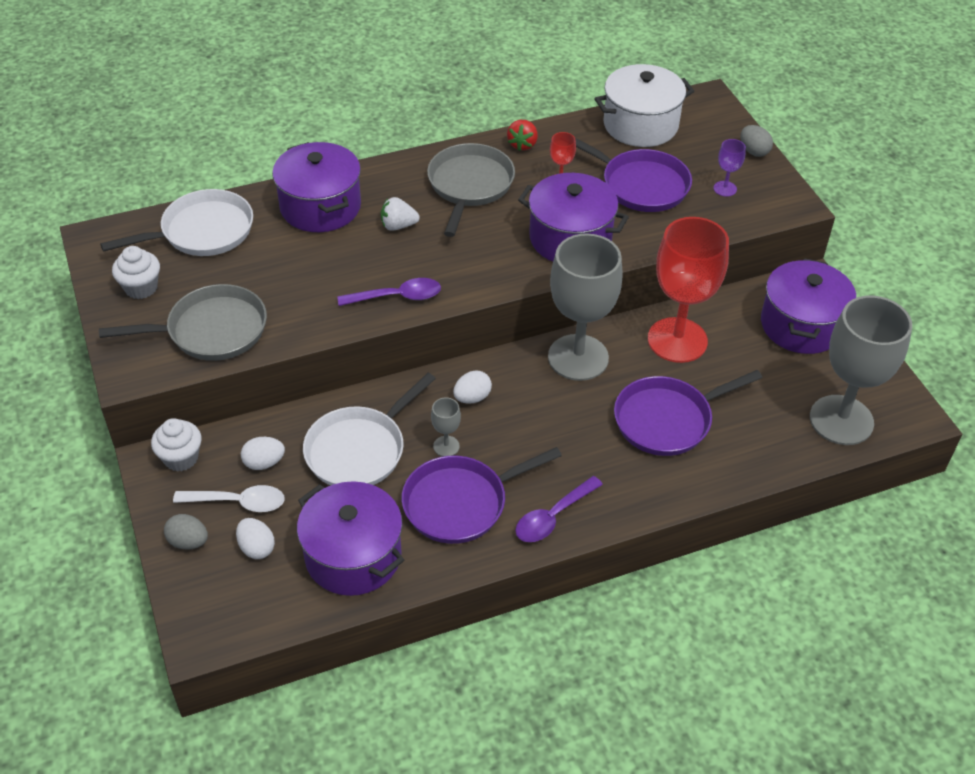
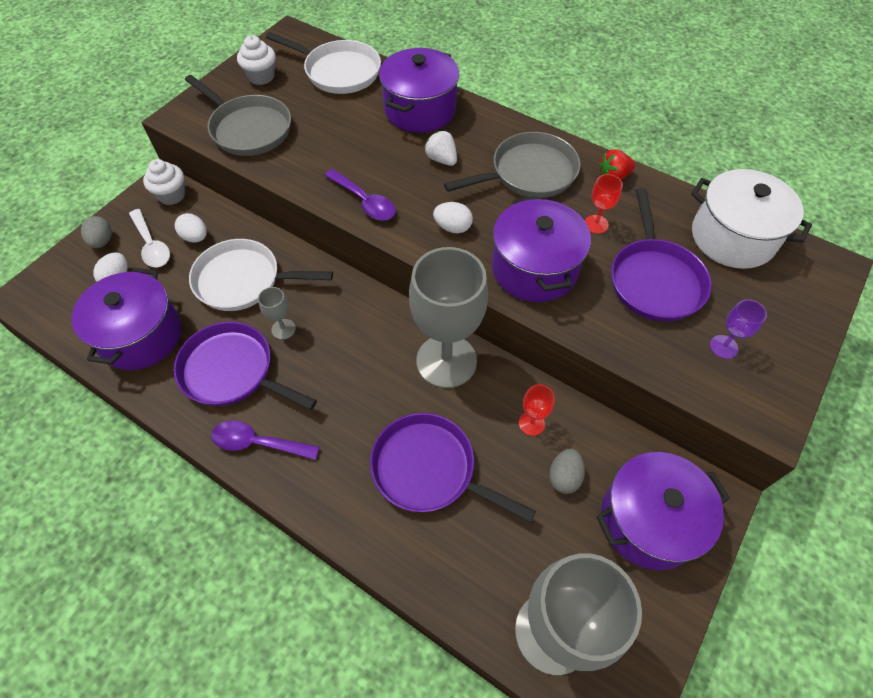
camera: 55 degrees right, 10 degrees up
(472, 397) = (345, 316): white egg -> white egg (453, 227)
(677, 340) = (531, 423): red goblet -> red goblet, size x0.41
(753, 151) = (804, 342): grey egg -> grey egg (564, 477)

